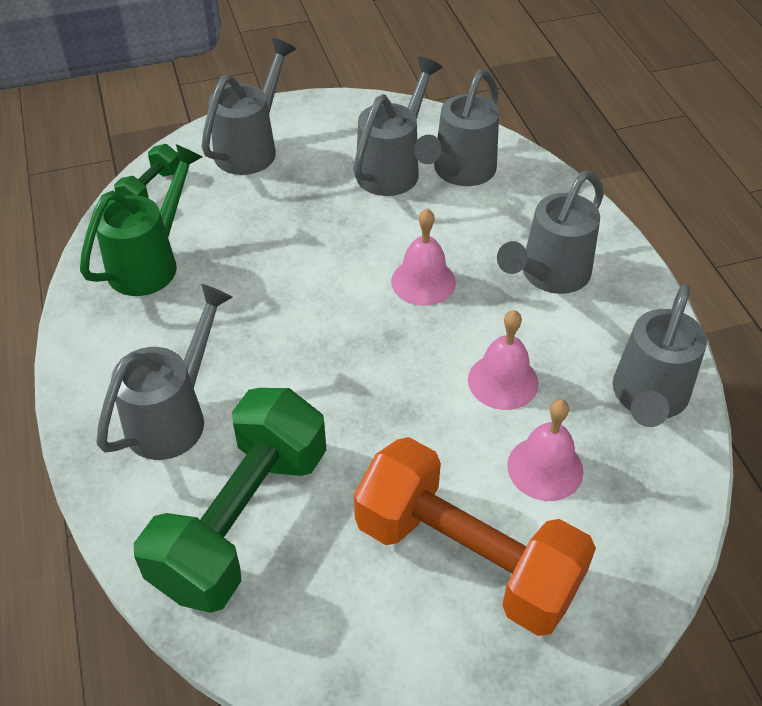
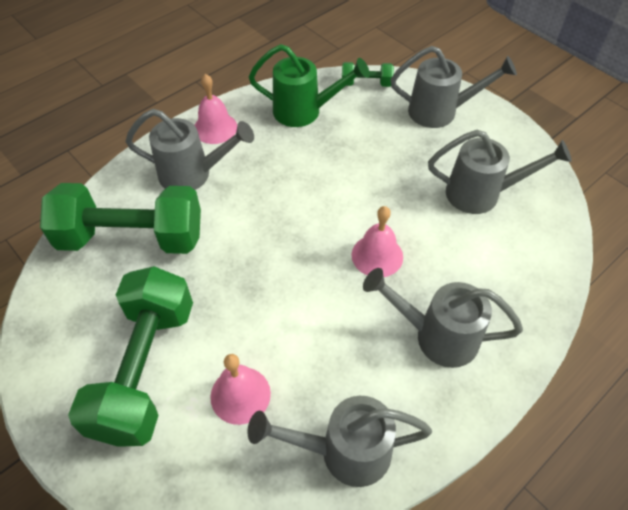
camera: 65 degrees right, 5 degrees up
(459, 172) = (510, 236): grey watering can -> none
(466, 557) = (145, 369): orange dumbbell -> green dumbbell
(503, 381) = (308, 340): pink bell -> pink bell (215, 128)

